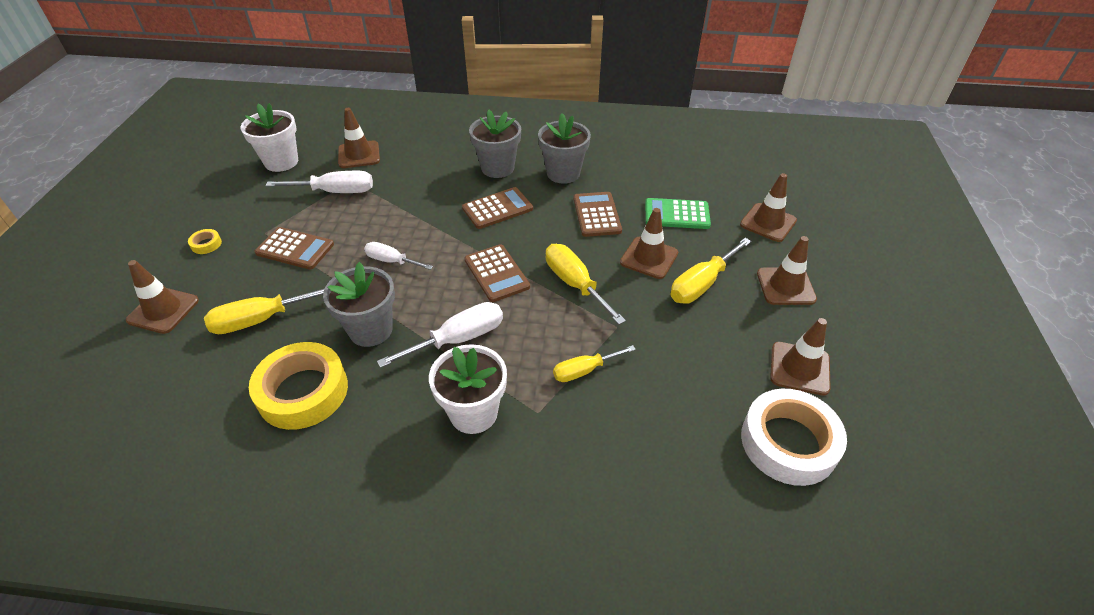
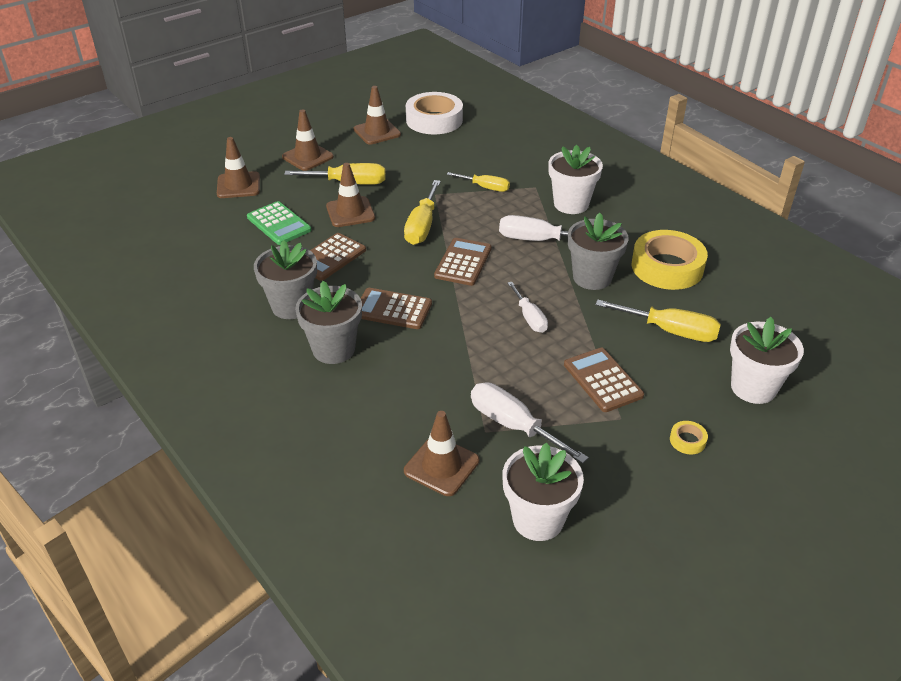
camera: 135 degrees left, 5 degrees down
(163, 310) = (753, 388): brown traffic cone -> white flower pot

